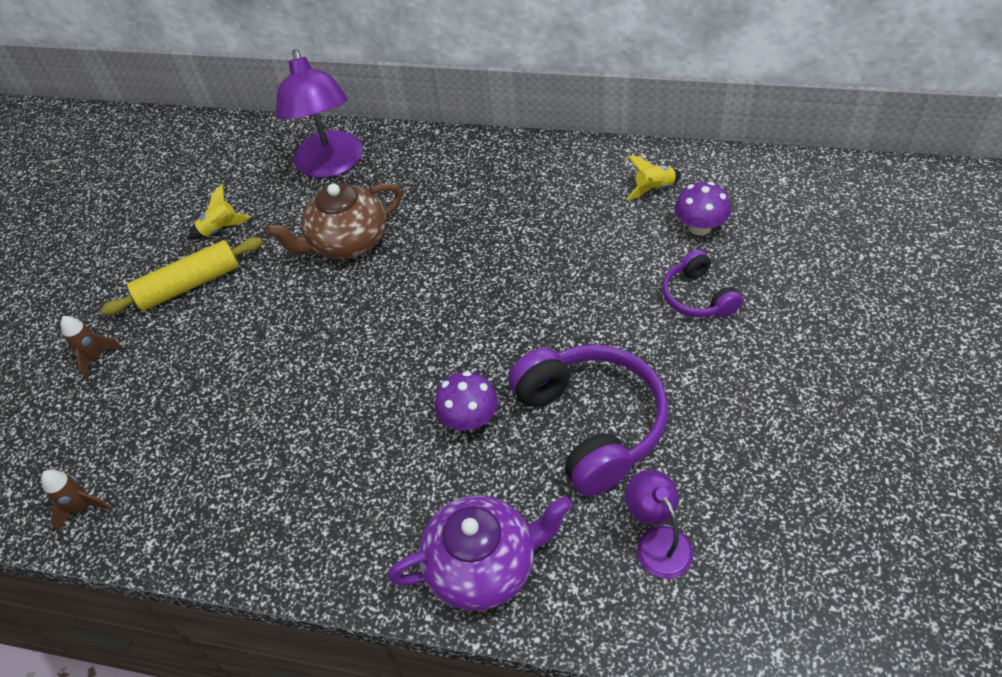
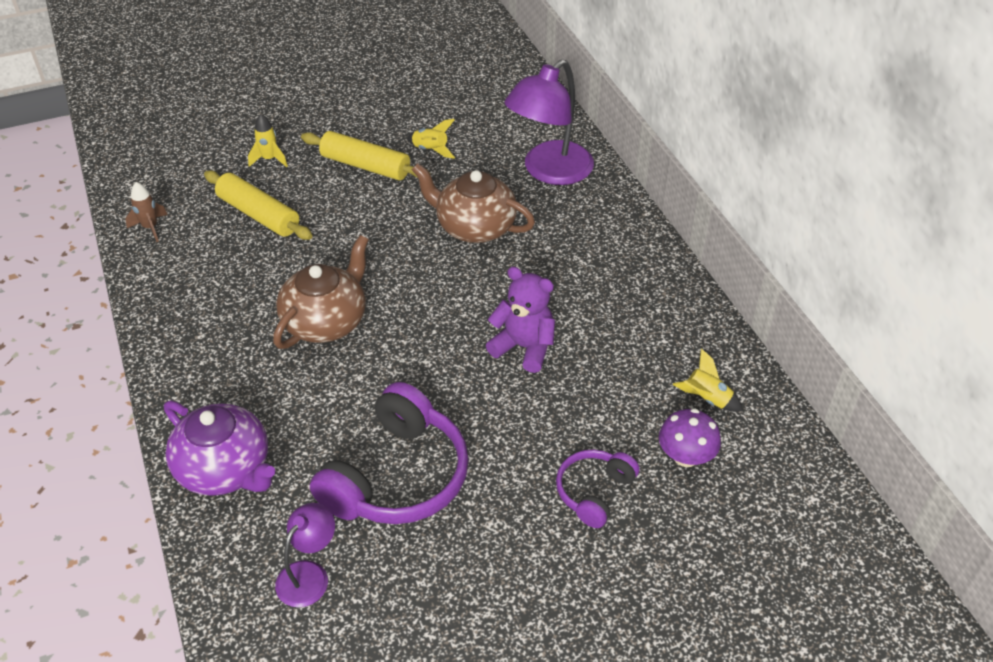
camera: 50 degrees right, 5 degrees down
(96, 357) = (269, 159): brown rocket -> yellow rocket
(165, 398) = (259, 214): none -> yellow rolling pin
(363, 401) = (326, 321): none -> brown teapot
(469, 419) = (351, 394): purple mushroom -> none
(514, 272) = (524, 347): none -> purple teddy bear

